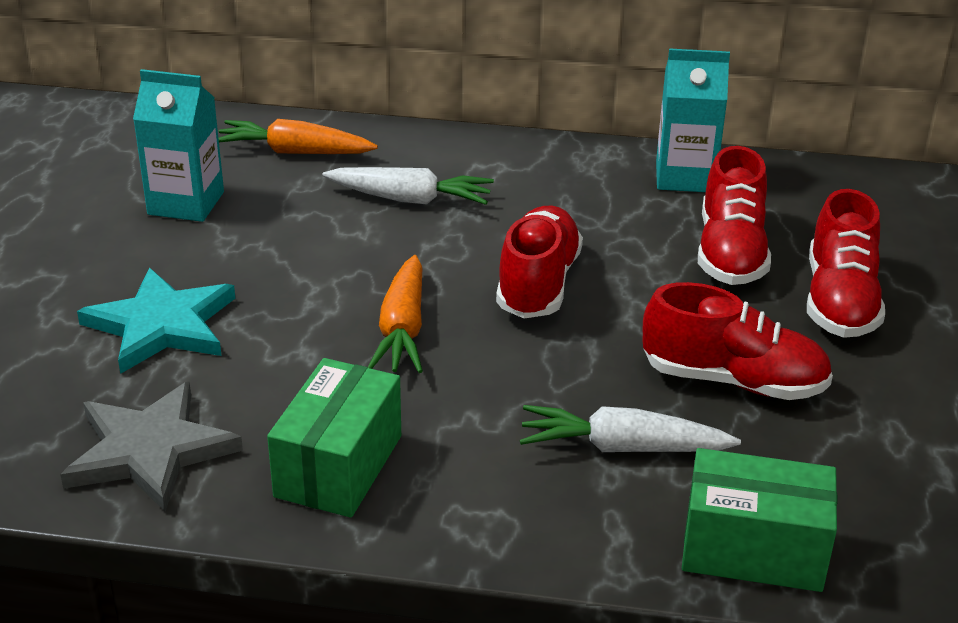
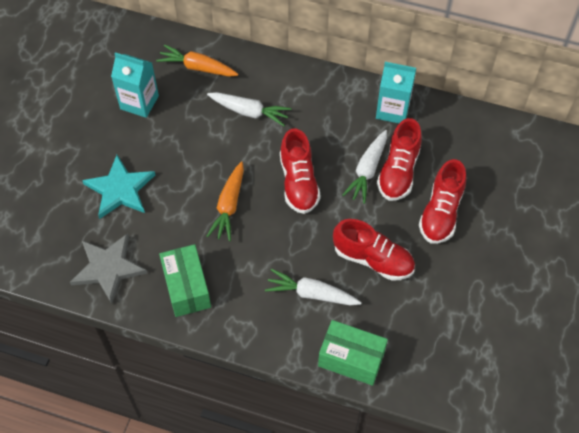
camera: 10 degrees right, 25 degrees up
(338, 466) = (187, 288): green box -> green box turned 45 degrees counterclockwise
(538, 284) = (298, 182): red shoe -> red shoe turned 150 degrees clockwise
(669, 257) = (367, 170): none -> white carrot

